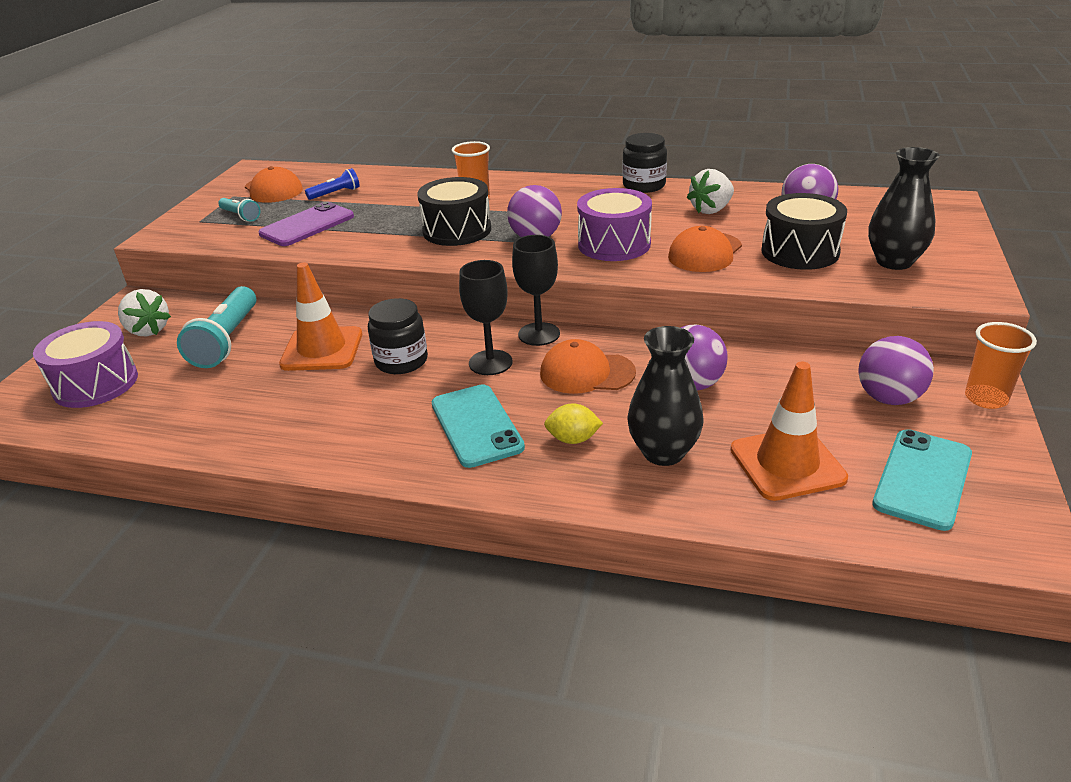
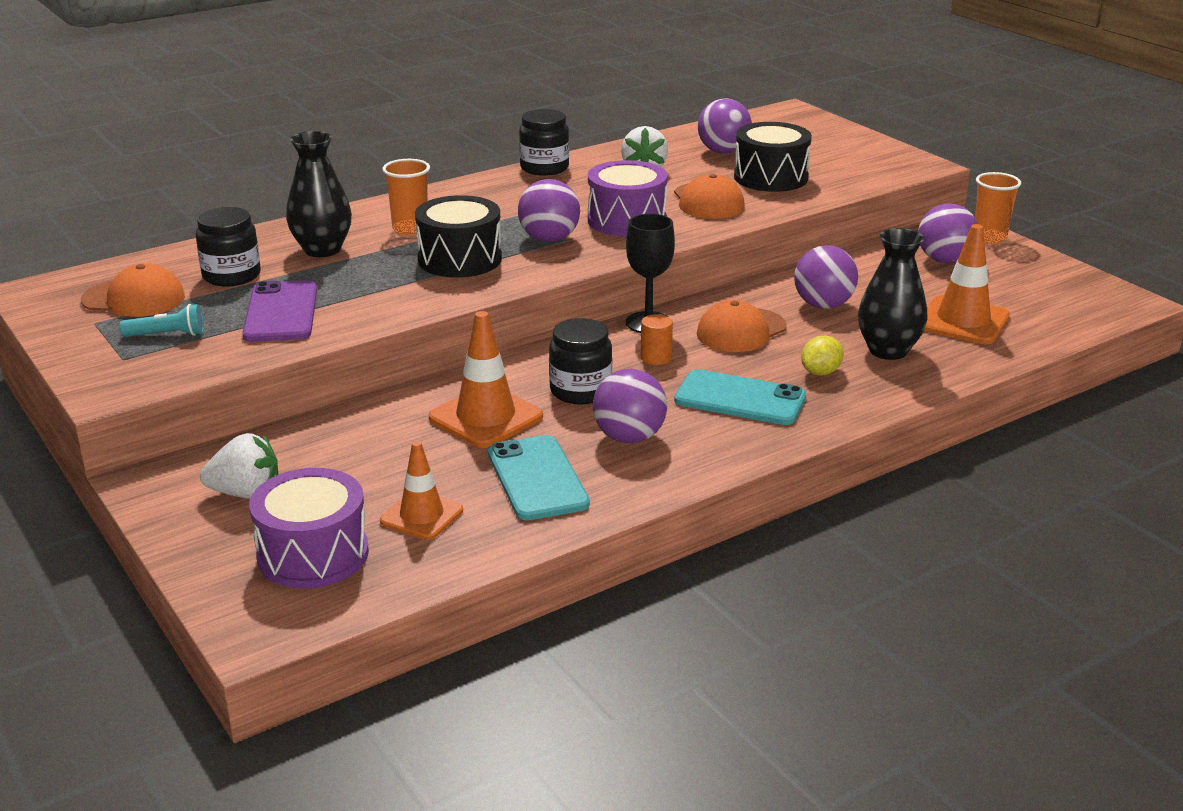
camera: 50 degrees left, 5 degrees down
(172, 393) = (421, 516): none -> orange traffic cone
(227, 341) = (367, 457): turquoise flashlight -> none
(335, 193) = (231, 275): blue flashlight -> black jar
(358, 411) = (629, 437): none -> purple ball
(490, 362) = (656, 358): black goblet -> orange cylinder
(894, 262) = (841, 163): black vase -> black vase (322, 250)
(922, 479) = (1036, 294): turquoise phone -> turquoise phone (537, 478)

